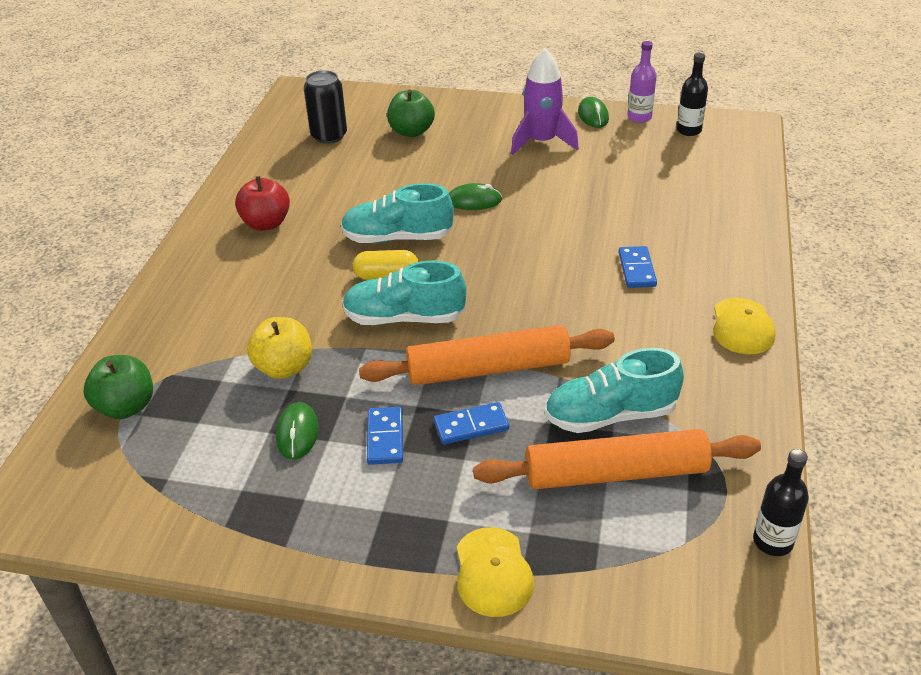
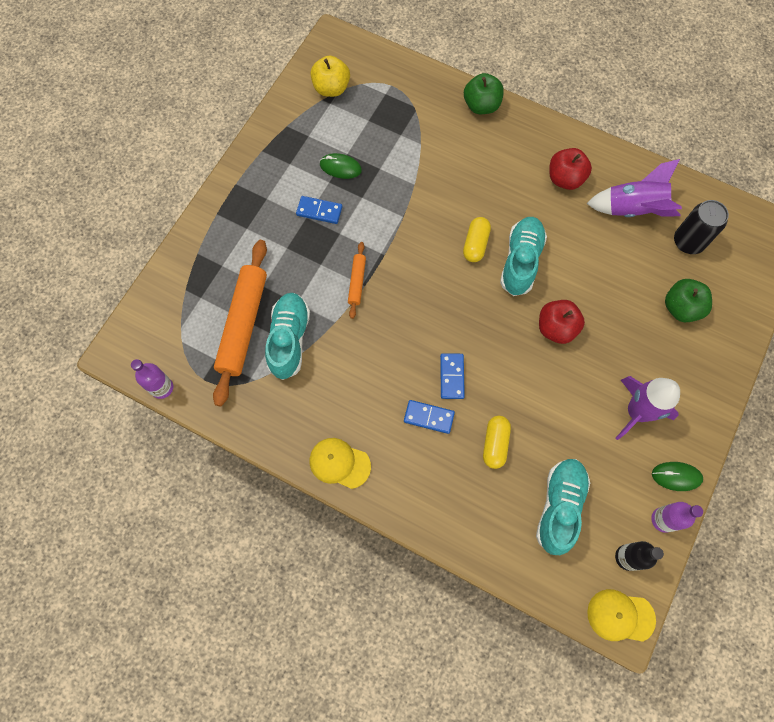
camera: 105 degrees right, 30 degrees up
(126, 407) = (394, 87): green apple -> green apple (481, 106)
(284, 368) = (400, 168): yellow apple -> yellow apple (331, 88)
(297, 173) = (632, 209): none -> purple rocket
(404, 318) = (425, 245): turquoise shoe -> turquoise shoe (559, 507)
(471, 426) = (311, 258): blue domino -> blue domino (452, 377)
(474, 201) = (556, 328): green mouse -> red apple
(488, 369) = (357, 282): orange rolling pin -> orange rolling pin, size x0.48
(493, 572) = (204, 240): yellow cap -> yellow cap (620, 616)
(635, 219) = (495, 444): none -> yellow capsule
(773, 541) = (162, 388): black bottle -> purple bottle

